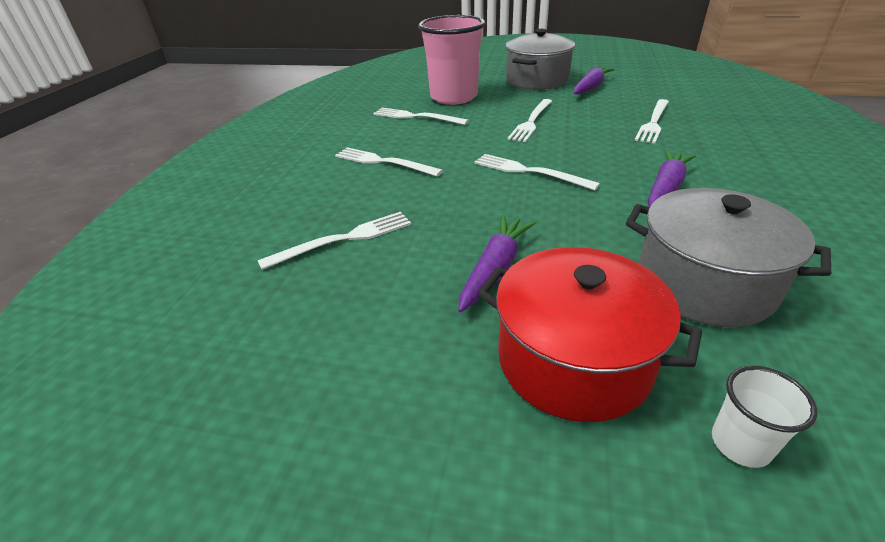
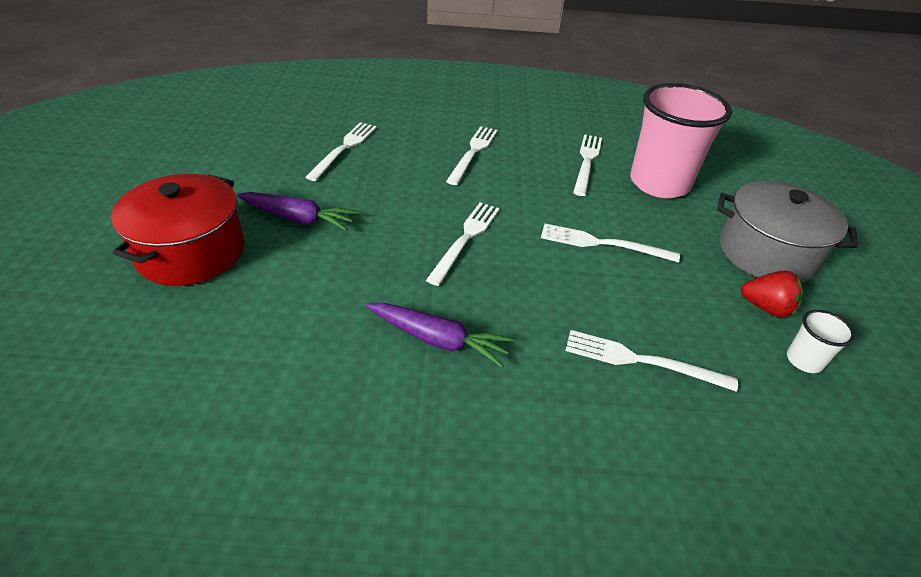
camera: 75 degrees right, 5 degrees up
(343, 239) = (344, 149): white fork -> white fork turned 120 degrees counterclockwise
(590, 87) = (766, 308): purple carrot -> red strawberry
(704, 283) = (260, 335): grey pot -> none
(740, 443) = (98, 317): white cup -> white cup (804, 360)

